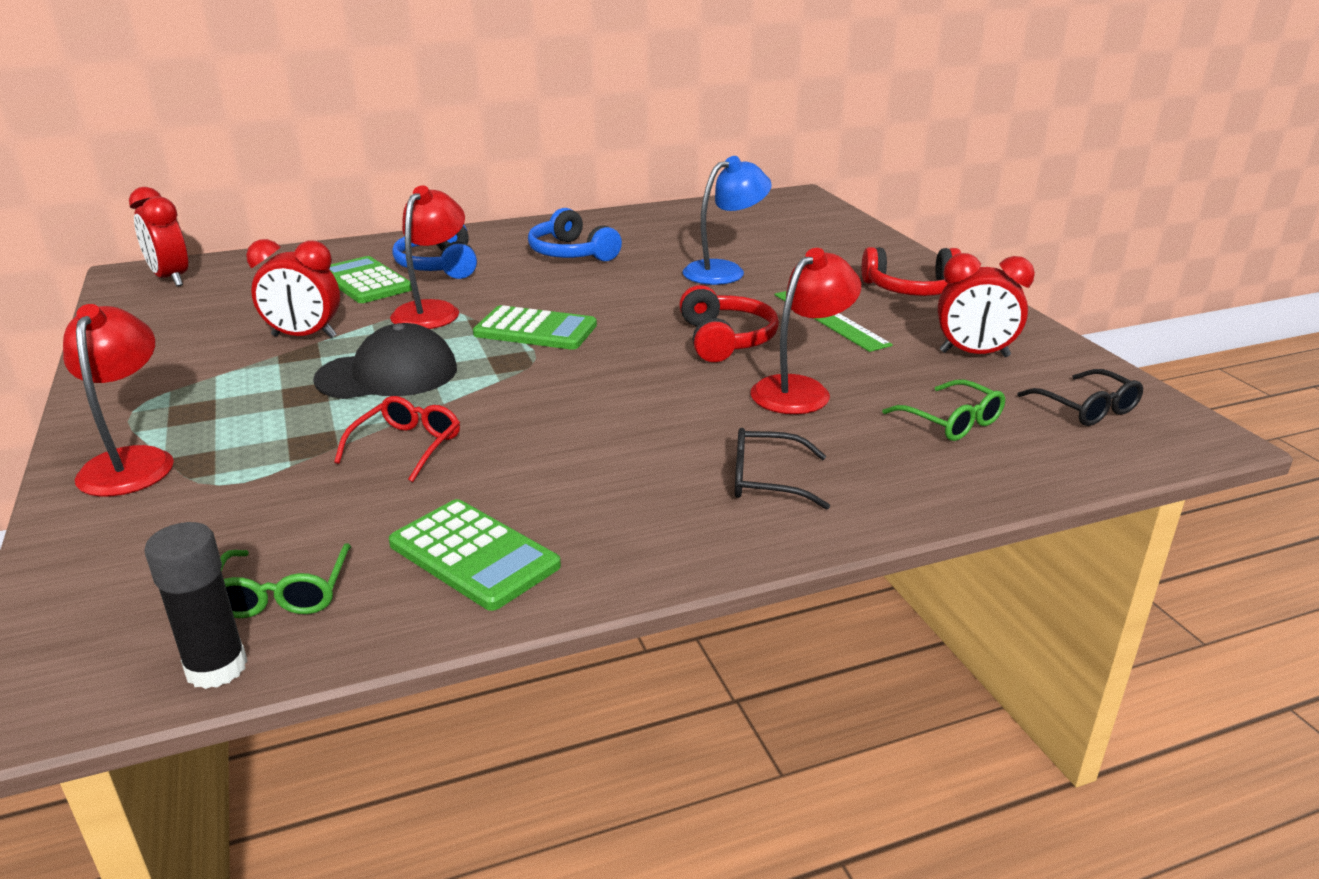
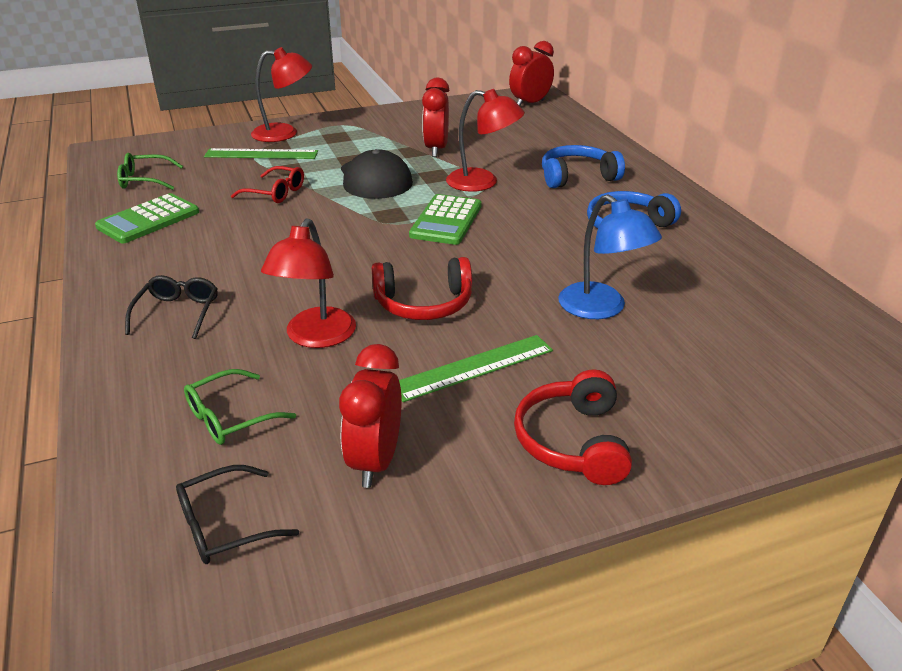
camera: 90 degrees right, 5 degrees up
(216, 668) = (99, 175): black glue stick -> none
(225, 475) = (261, 154): none -> green ruler
(365, 282) = (536, 156): green calculator -> none
(800, 390) = (315, 337): red lamp -> red lamp turned 60 degrees clockwise

